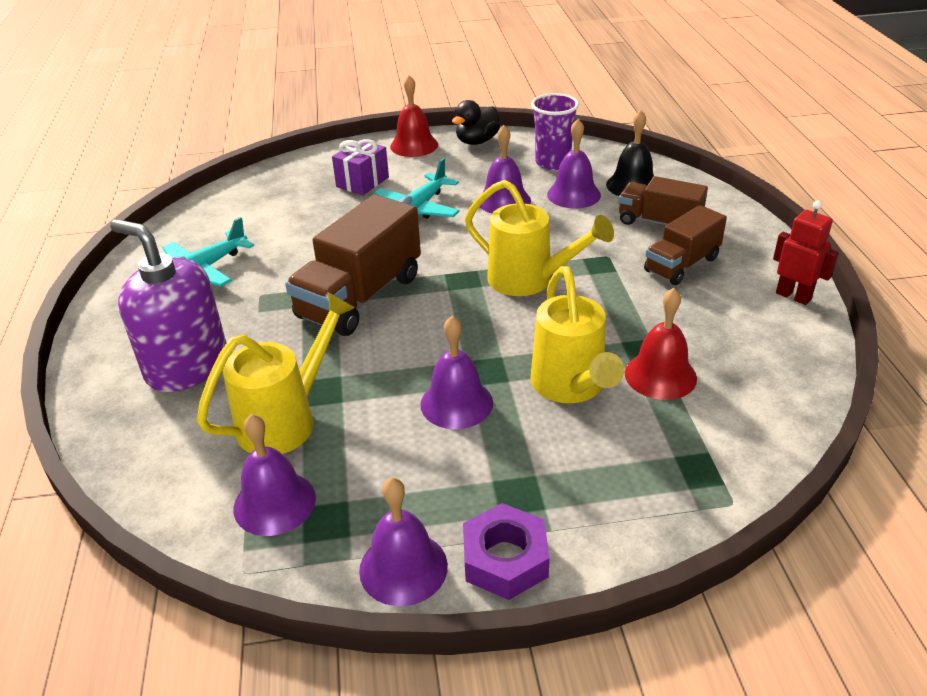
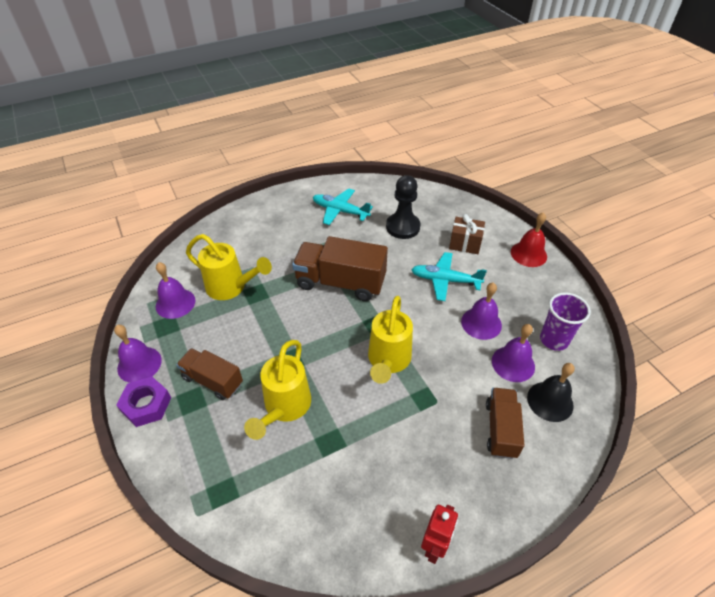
camera: 70 degrees right, 10 degrees up
(187, 366) = (262, 237): purple soap dispenser -> none
(289, 222) = (403, 227): none -> black pawn
(362, 182) = (465, 244): purple gift -> brown gift
(456, 403) = (258, 354): purple bell -> none
(477, 141) = (557, 286): black duck -> none
(571, 386) = (285, 407): yellow watering can -> yellow watering can turned 45 degrees counterclockwise
(660, 375) = (308, 457): red bell -> none
(681, 264) = (446, 454): brown truck -> brown truck (213, 381)

